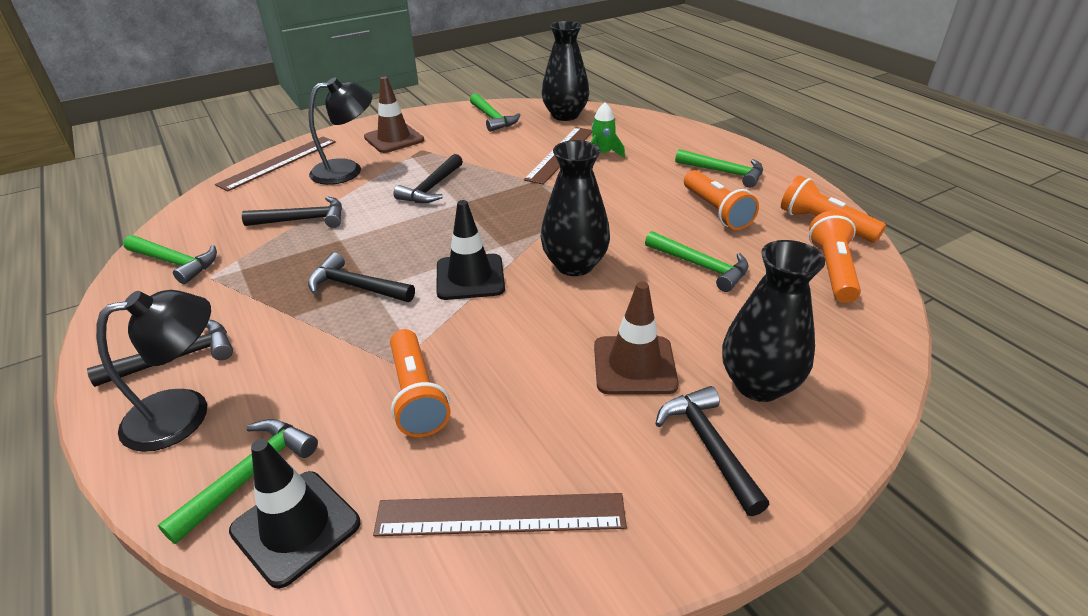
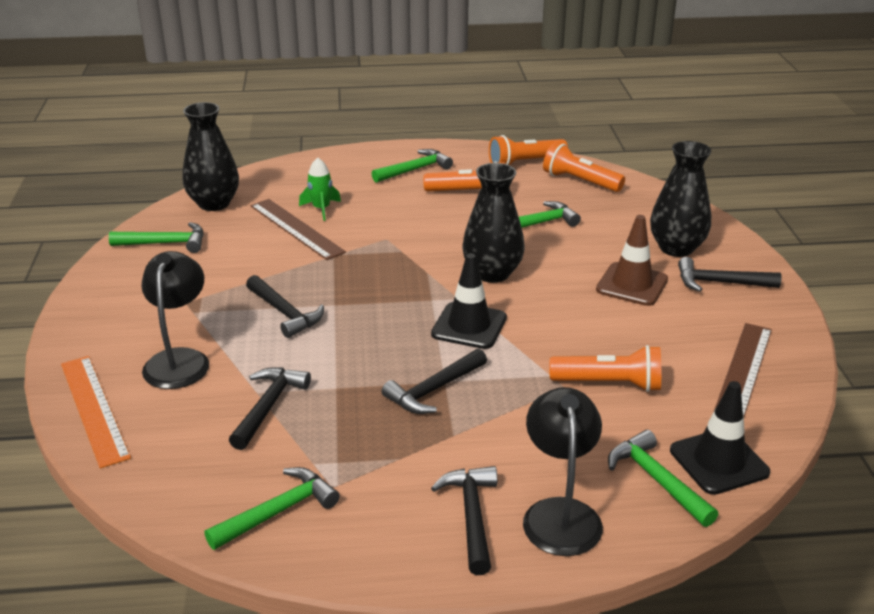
camera: 65 degrees left, 5 degrees down
(278, 162) = (93, 409): brown ruler -> orange ruler
(394, 139) = (135, 314): brown traffic cone -> none

